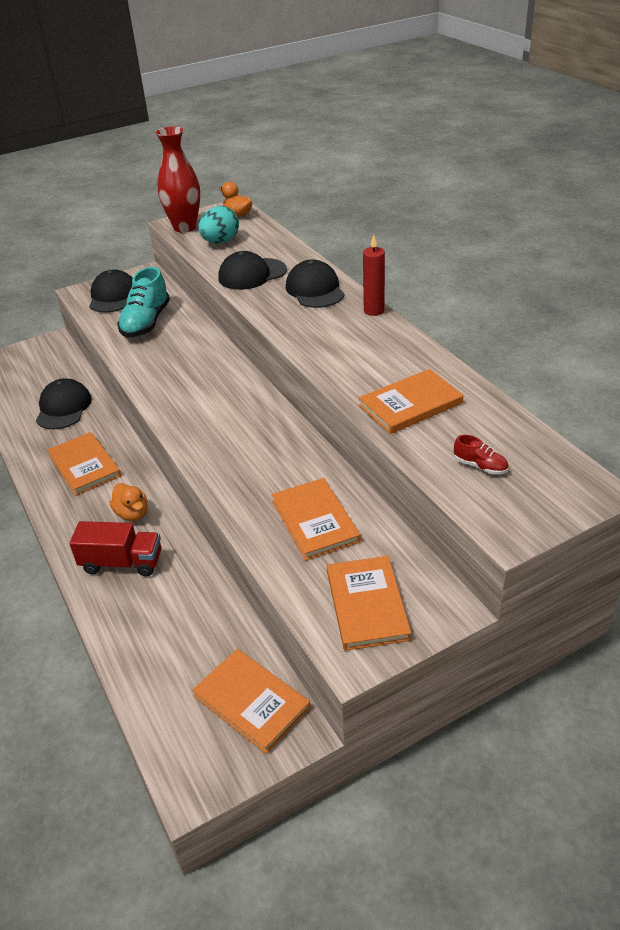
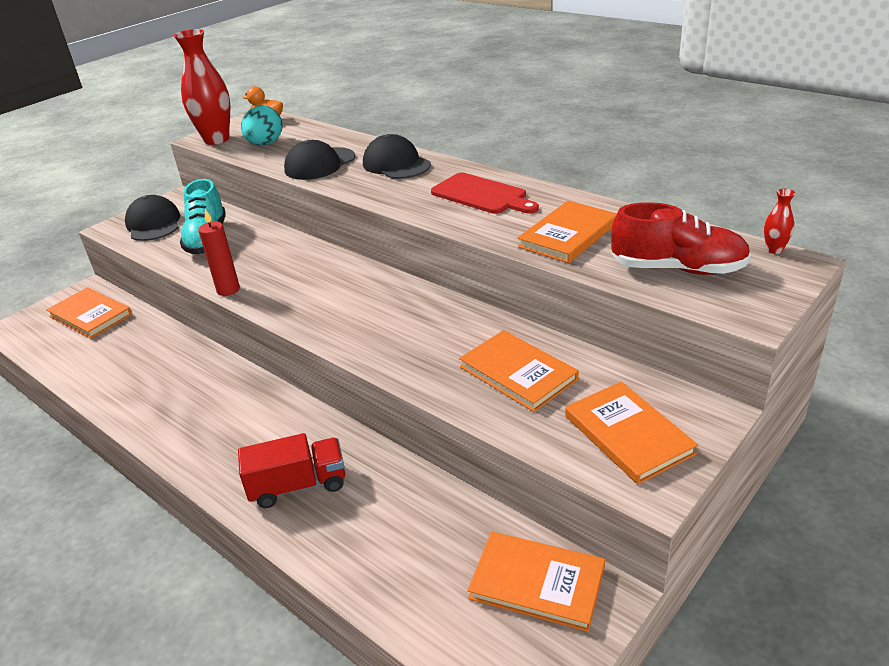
camera: 20 degrees left, 5 degrees down
(63, 408) = (136, 350): black cap -> none
(85, 466) = (195, 400): orange book -> orange book (90, 315)
(132, 514) = (281, 433): orange duck -> none
(365, 342) = (482, 195): none -> red cutting board
(374, 310) = (469, 169): red candle -> red candle (228, 290)
(480, 466) = (677, 269): red shoe -> red shoe, size x2.18
(584, 470) = (774, 250): none -> red vase

